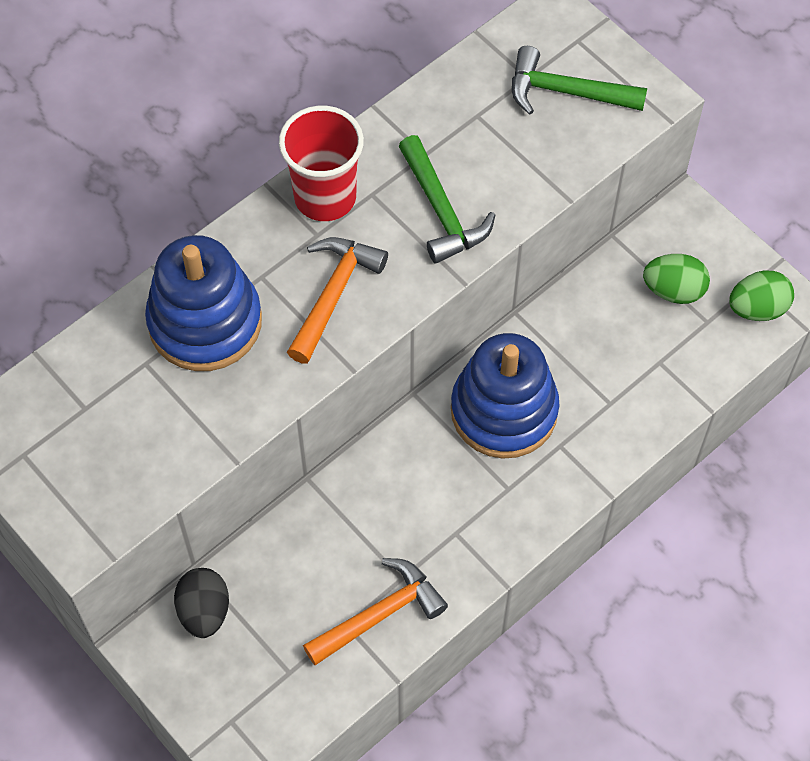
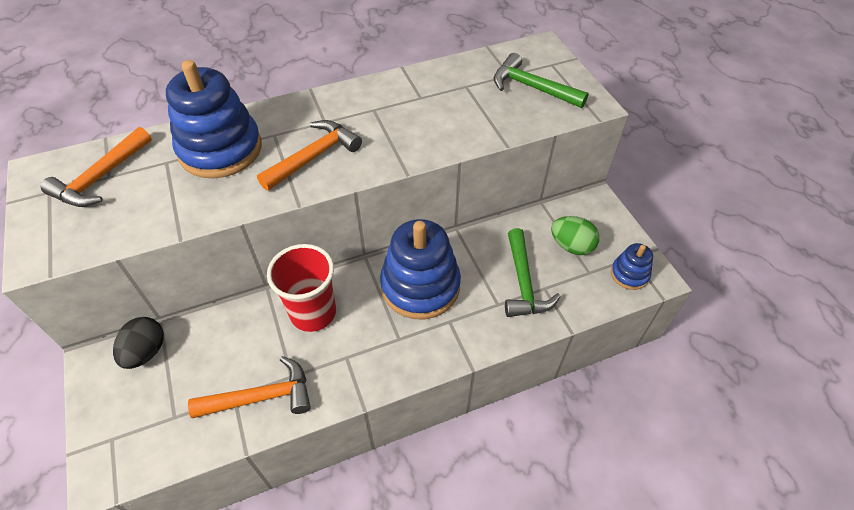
camera: 20 degrees right, 10 degrees down
(77, 414) = (101, 178): none -> orange hammer
(325, 197) = (342, 103): red cup -> red cup (313, 313)
(442, 211) = (414, 129): green hammer -> green hammer (523, 283)
(757, 308) = (629, 274): green egg -> blue stacking toy

